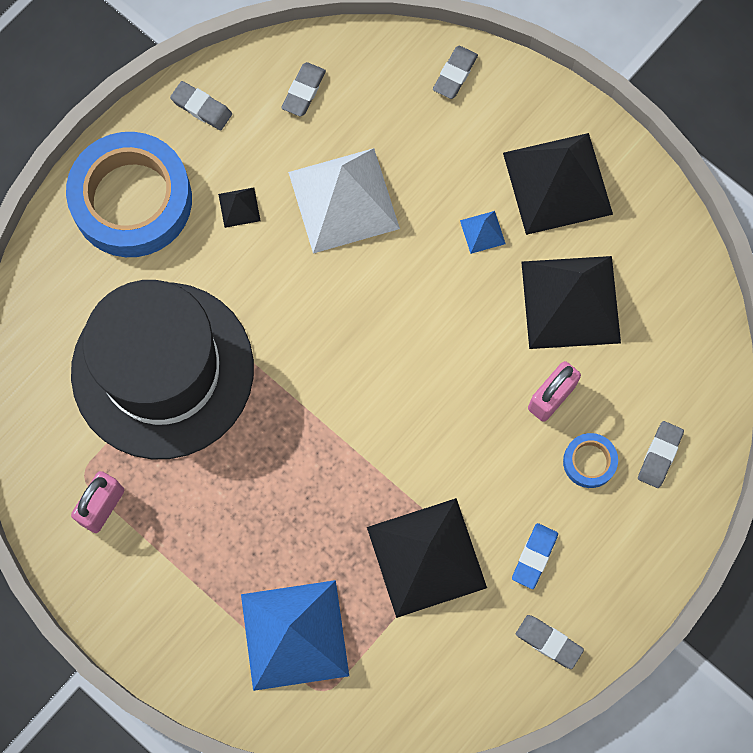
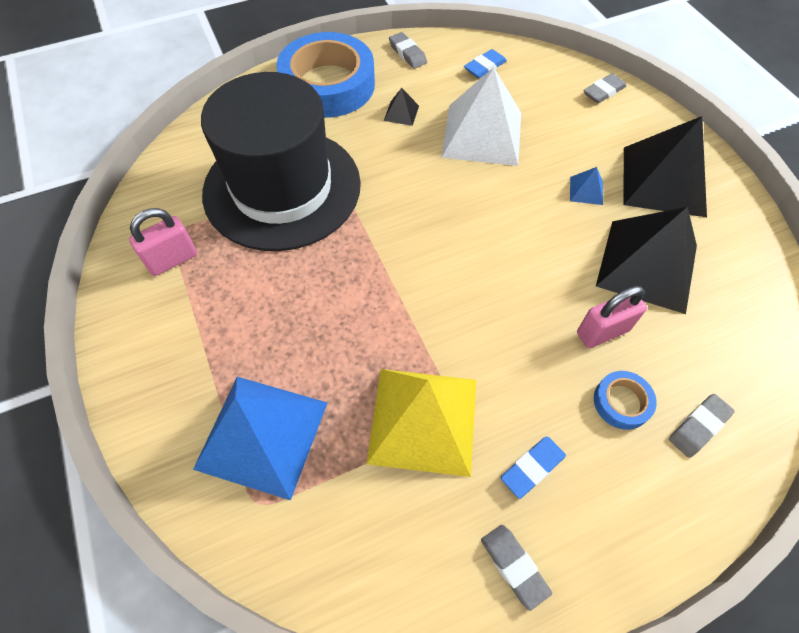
camera: 25 degrees right, 15 degrees down
(304, 91) = (485, 67): grey eraser -> blue eraser
(426, 557) = (423, 420): black pyramid -> yellow pyramid

